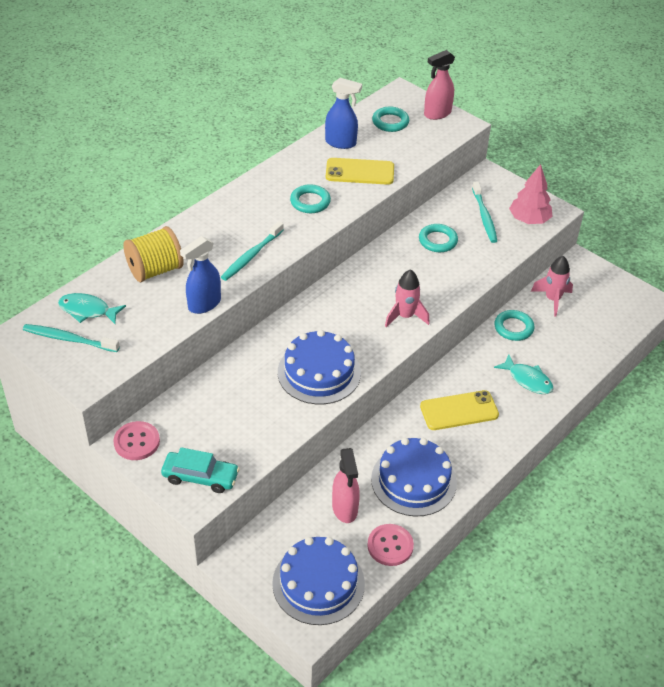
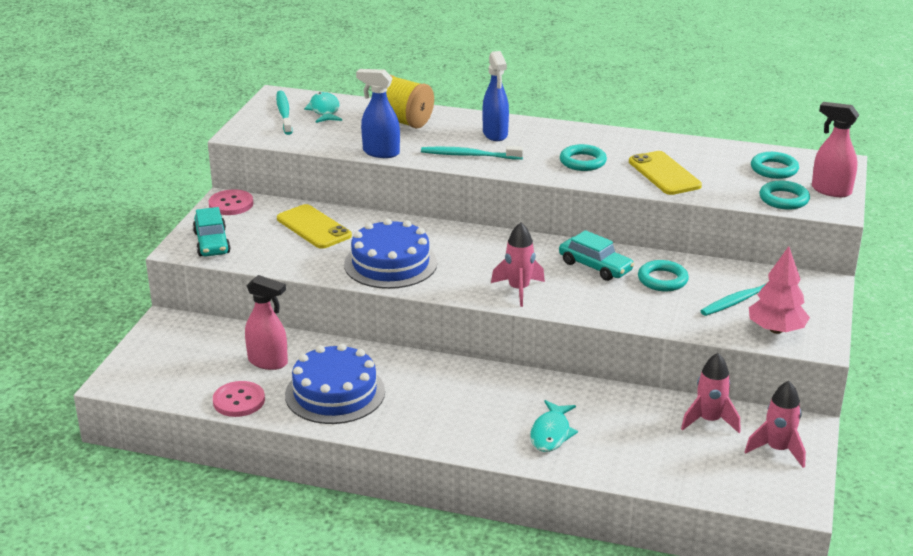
camera: 65 degrees right, 15 degrees down
(318, 583) = (168, 372): blue cake -> none
(341, 143) = (699, 153): blue spray bottle -> blue spray bottle (495, 134)
(345, 509) = (268, 362): pink spray bottle -> pink spray bottle turned 120 degrees counterclockwise
(398, 265) = (595, 266): none -> turquoise car
(459, 410) = (459, 397): yellow phone -> yellow phone (314, 227)
(513, 328) = (627, 403): turquoise ring -> turquoise ring (783, 199)
(596, 284) = (777, 450): none -> pink rocket

